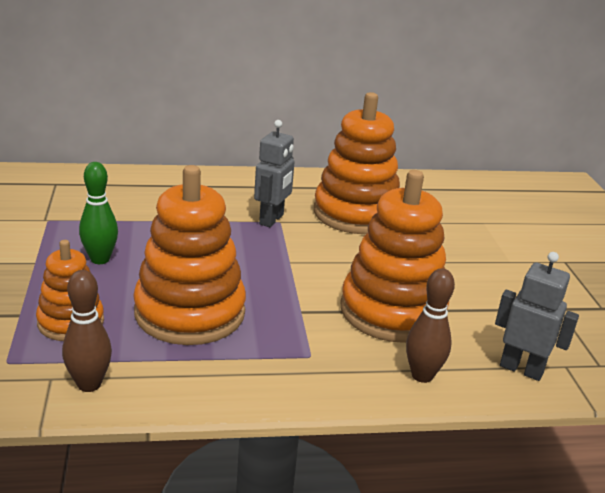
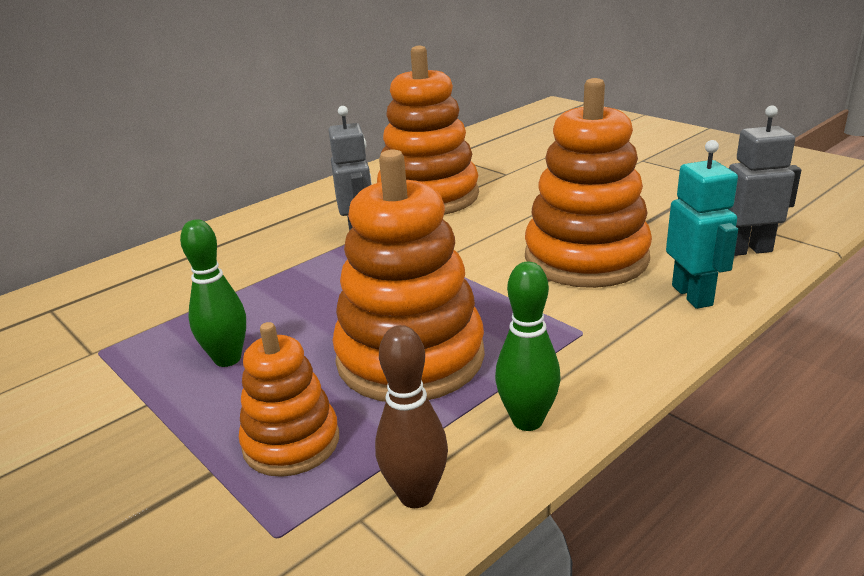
camera: 30 degrees left, 0 degrees up
(197, 384) = (527, 420): none -> green bowling pin
(422, 375) = (692, 295): brown bowling pin -> turquoise robot

